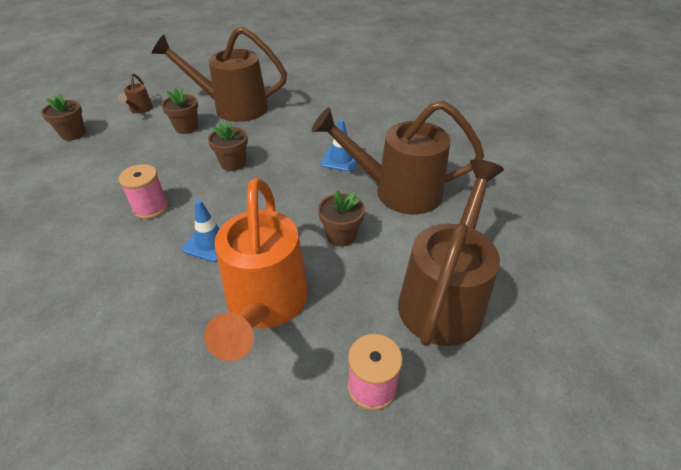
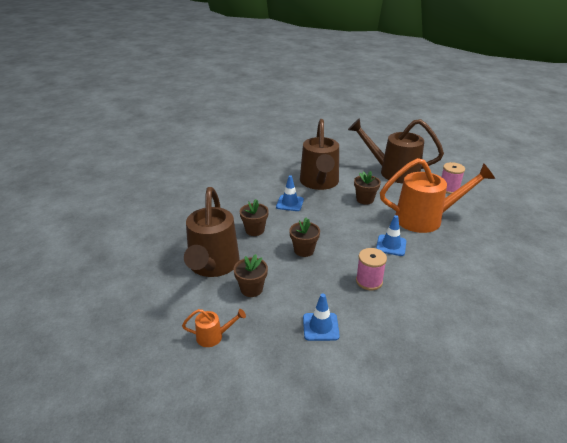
camera: 95 degrees left, 10 degrees down
(73, 134) = (270, 380): brown flower pot -> brown flower pot (254, 230)
(108, 164) = (320, 327): none -> blue traffic cone
(140, 110) = (213, 336): brown watering can -> orange watering can

